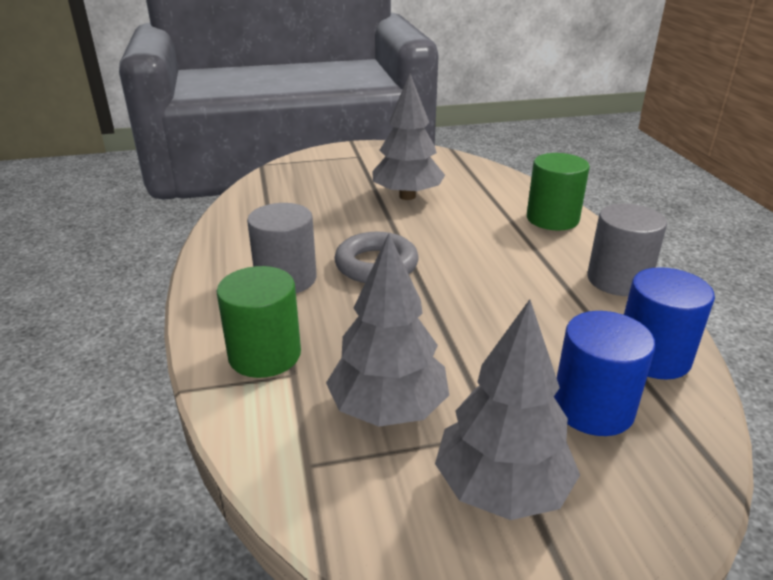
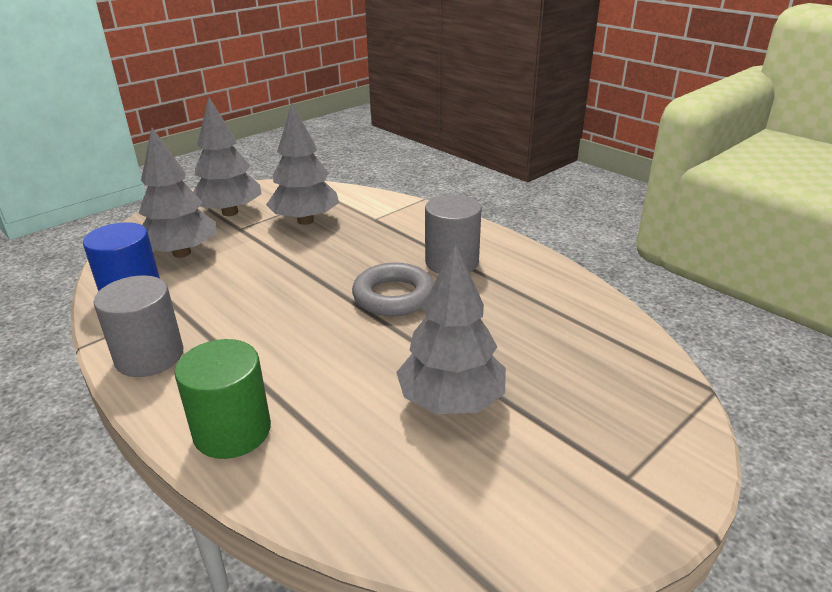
camera: 150 degrees right, 0 degrees up
(264, 355) = (402, 221): green cylinder -> none
(593, 408) = (182, 253): blue cylinder -> grey tree

